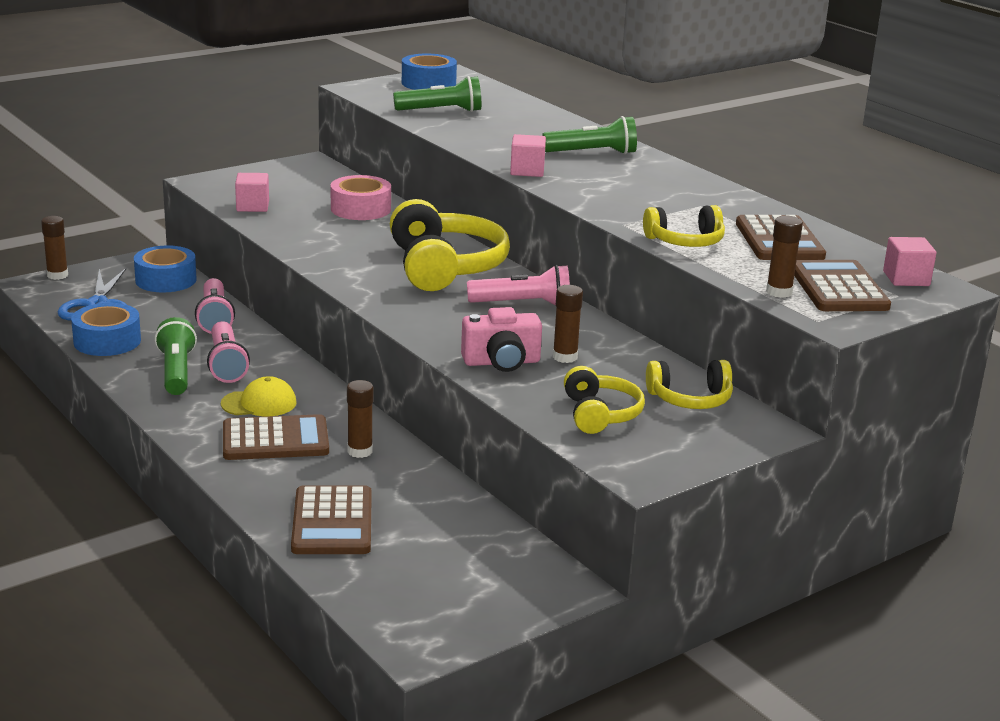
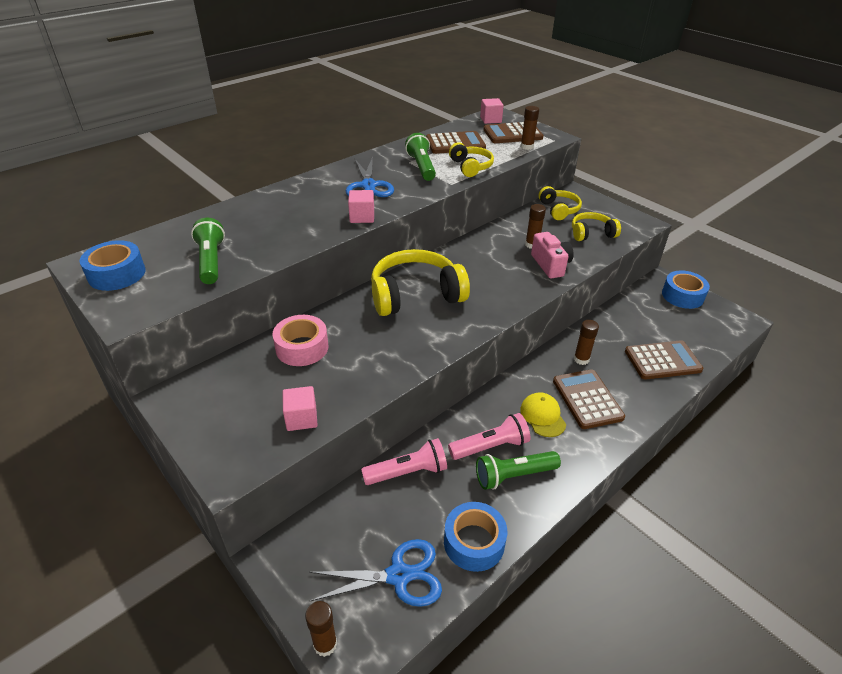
camera: 95 degrees left, 15 degrees up
(166, 280) = (328, 531): blue tape -> blue tape (682, 296)
(523, 304) = (465, 261): pink flashlight -> none
(592, 153) = (316, 194): green flashlight -> green flashlight (421, 167)
(616, 178) = (368, 186): none -> blue scissors

